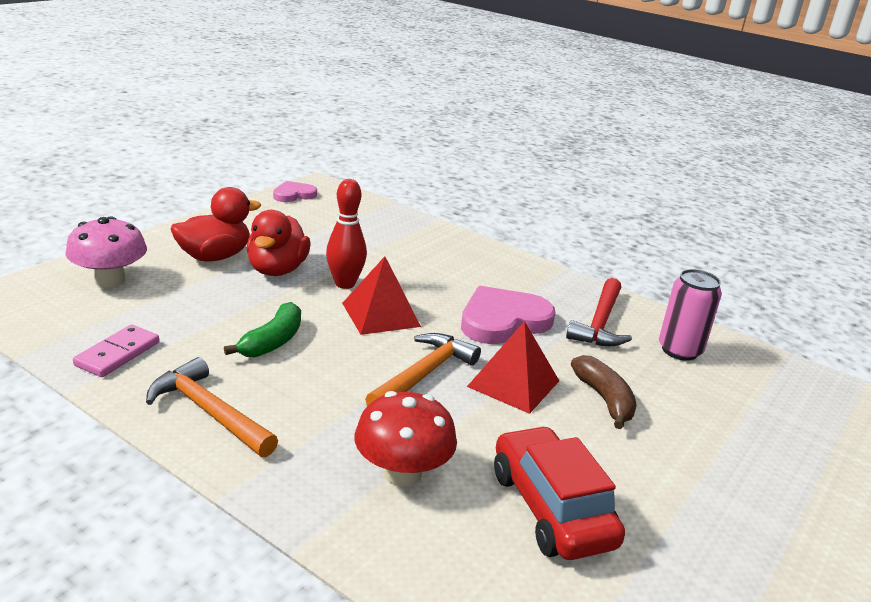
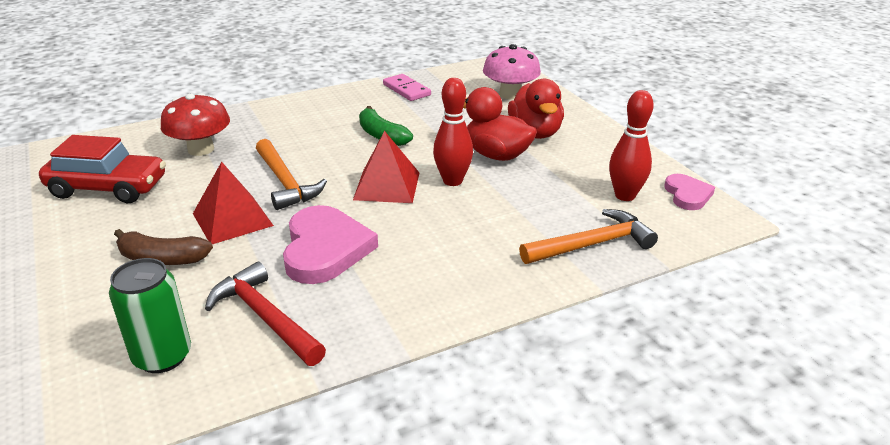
camera: 120 degrees right, 5 degrees up
(209, 412) = (320, 106): orange hammer -> orange hammer (592, 244)
(313, 214) = (625, 195): none -> red bowling pin
(679, 350) = (162, 356): pink can -> green can

